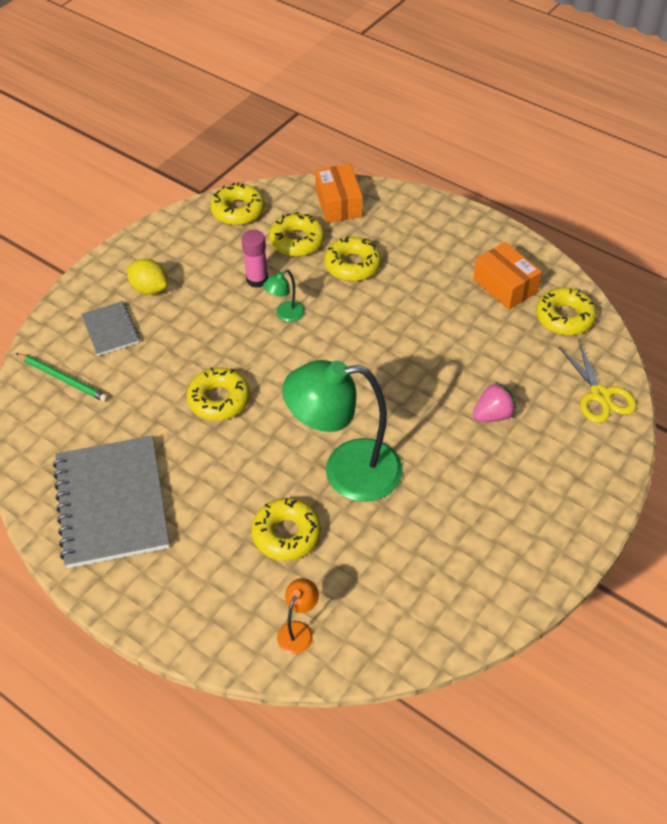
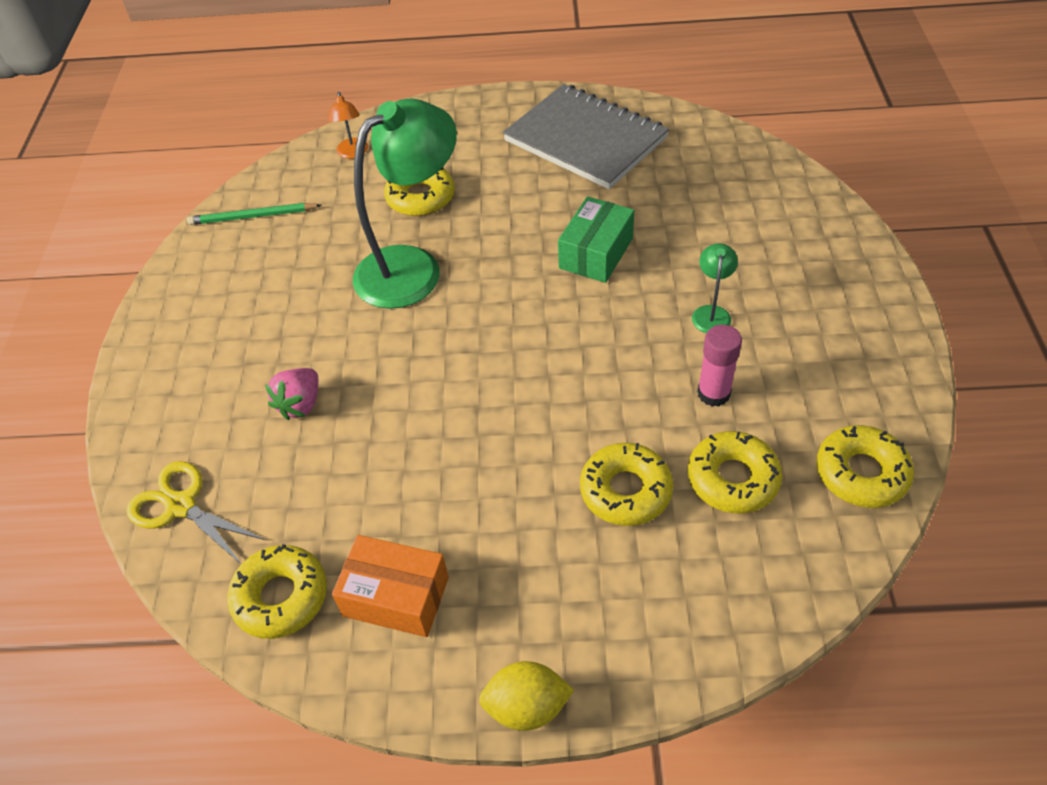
camera: 145 degrees right, 0 degrees up
(63, 379) = (756, 186): green pencil -> green pencil (252, 217)
(111, 330) = (782, 247): grey notebook -> none
(149, 289) = (809, 307): yellow lemon -> yellow lemon (527, 707)
(219, 400) = (596, 253): yellow donut -> green box
(285, 315) = (632, 373): green lamp -> green lamp (711, 313)
(338, 204) = (751, 583): orange box -> none

